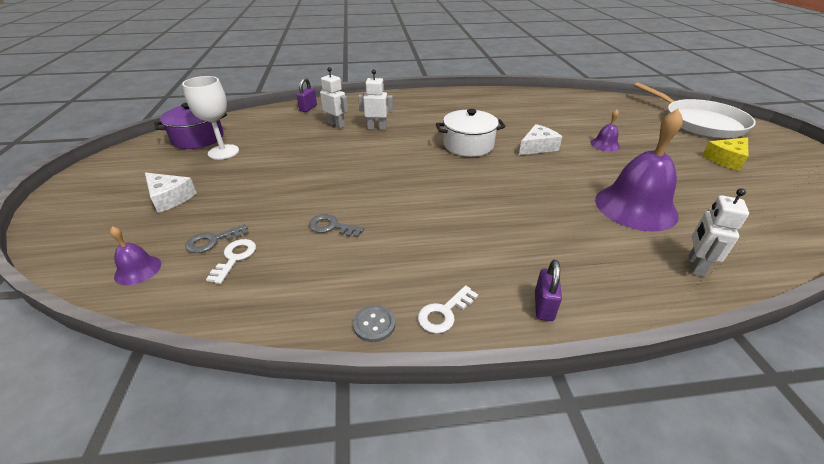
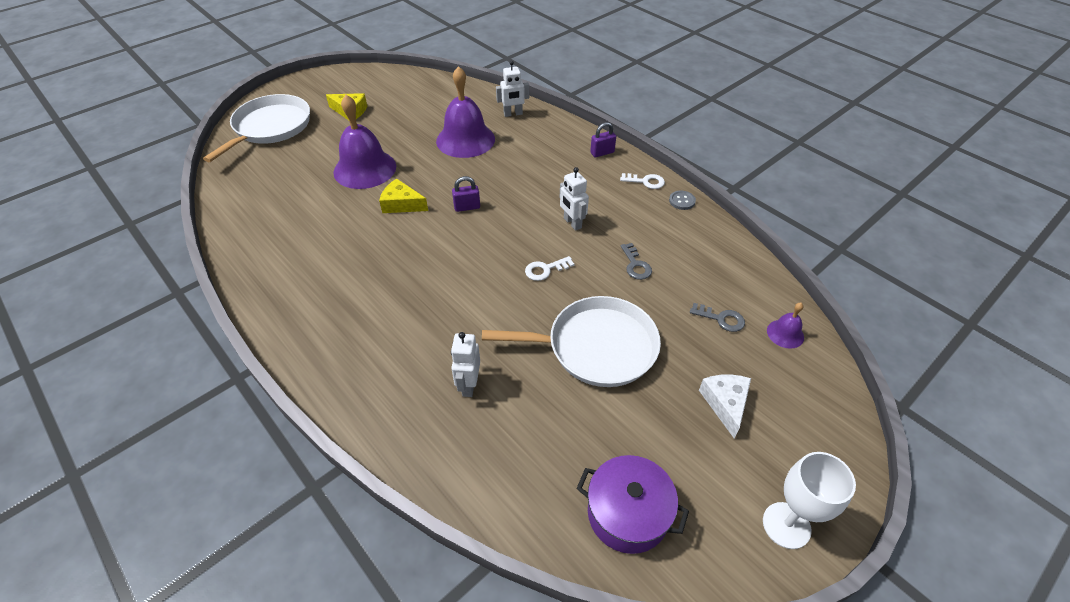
camera: 125 degrees left, 10 degrees up
(223, 152) = (625, 445): white goblet -> white goblet (786, 525)
(235, 258) = (717, 292): white key -> white key (545, 269)
(292, 170) = (596, 347): none -> white pan
(308, 108) = (441, 460): purple padlock -> purple padlock (467, 207)
(377, 128) = (447, 340): white robot -> white robot (572, 223)
(468, 145) = (433, 248): white pot -> none
(537, 147) = (402, 204): white cheese -> yellow cheese
(605, 144) = (365, 169): purple bell -> purple bell, size x2.20

